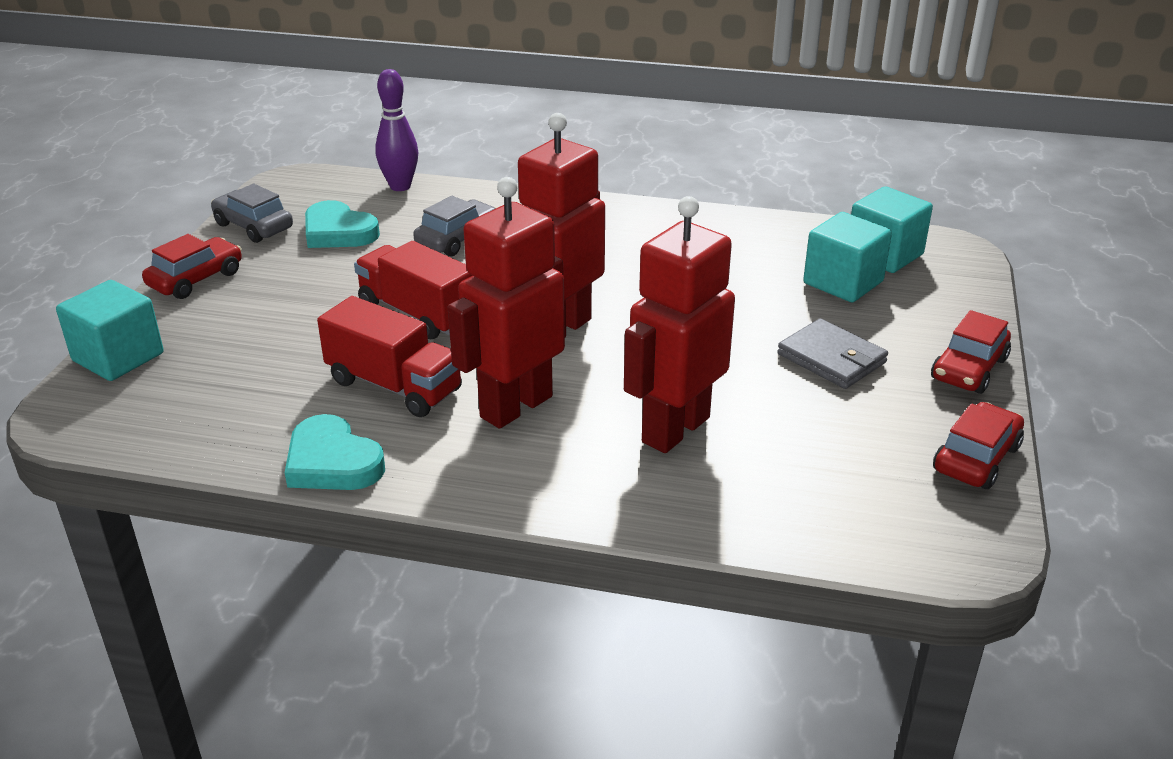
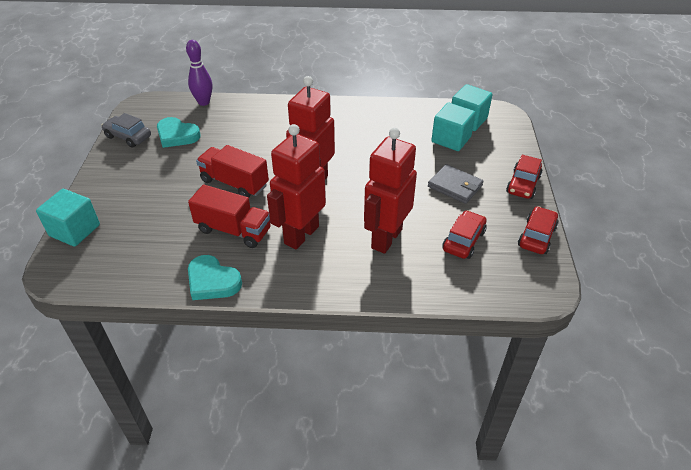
camera: 10 degrees left, 10 degrees up
(196, 279) = (104, 175): red car -> red car (463, 240)
(457, 239) = (244, 133): grey car -> none

